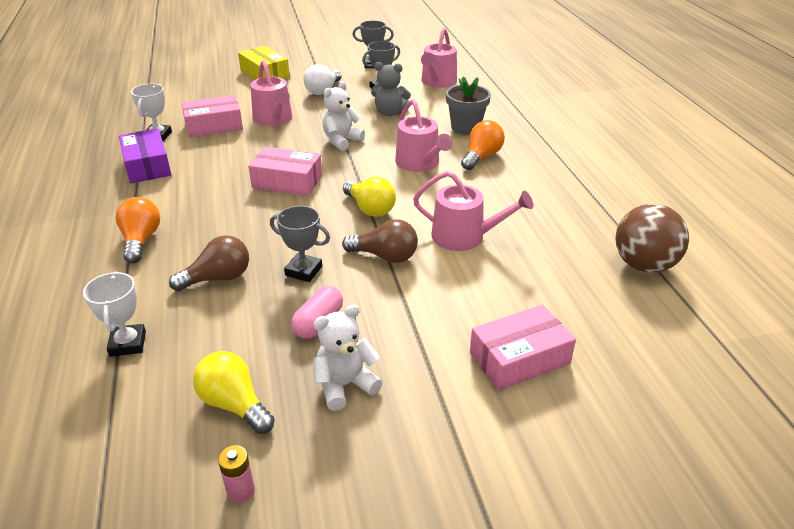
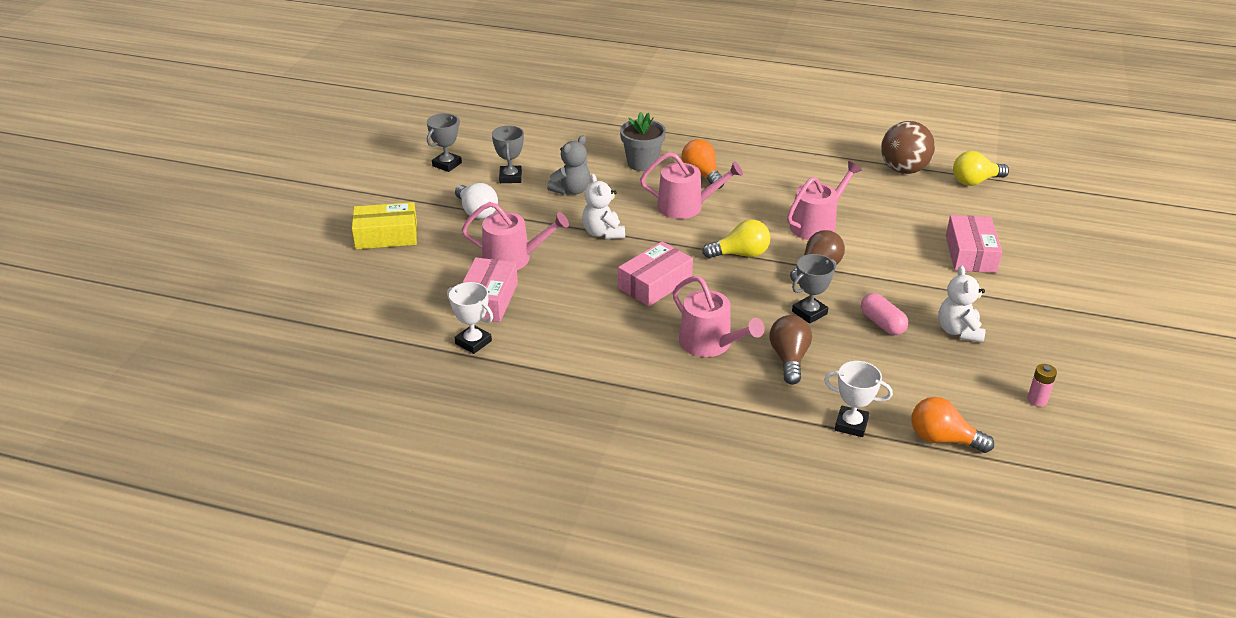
camera: 60 degrees left, 0 degrees up
(141, 240) = (693, 391): orange light bulb -> orange light bulb (943, 439)
(147, 166) = (541, 362): purple box -> none
(234, 404) = (953, 384): yellow light bulb -> yellow light bulb (975, 181)
(437, 82) = (533, 144): pink watering can -> pink watering can (710, 344)

